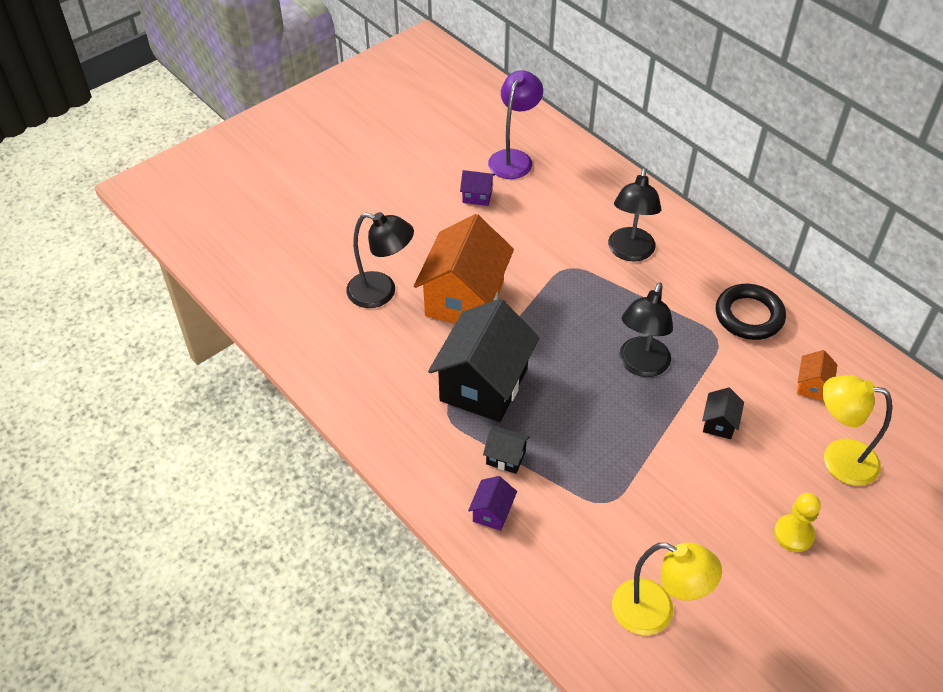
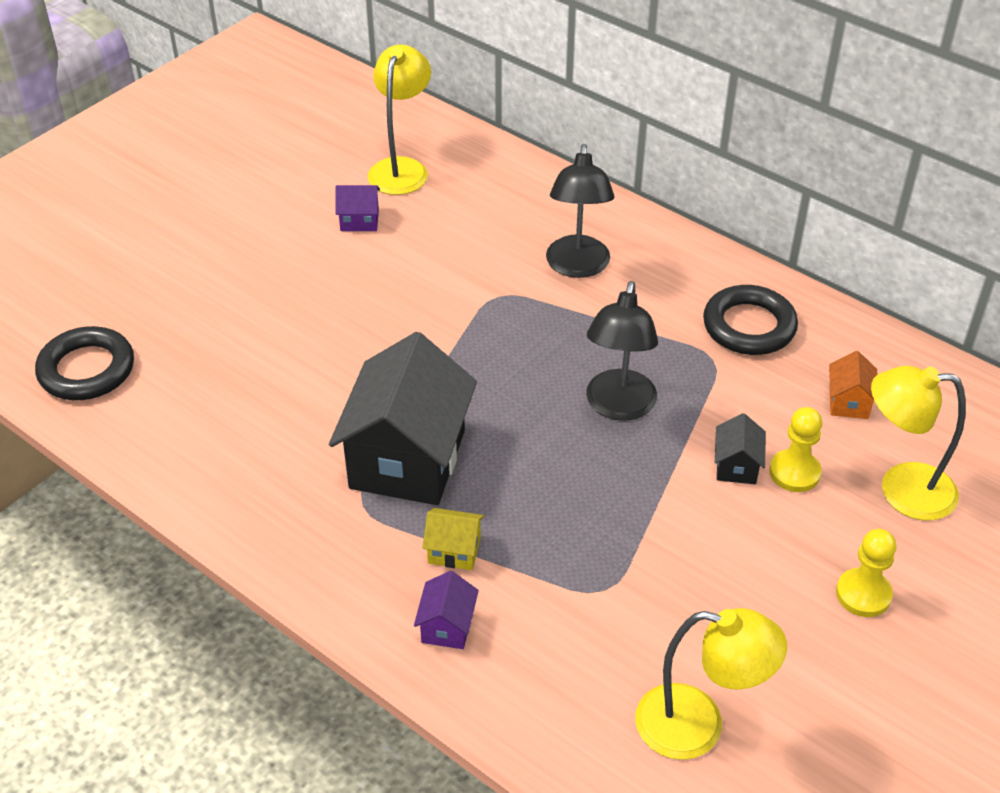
camera: 10 degrees left, 5 degrees down
(272, 287) = (87, 370): none -> black ring
(381, 292) = (245, 358): black lamp -> none
(464, 298) = (363, 352): orange house -> none
(506, 457) = (454, 551): black house -> yellow house
(514, 158) = (401, 168): purple lamp -> yellow lamp
(761, 434) = (794, 472): none -> yellow pawn

